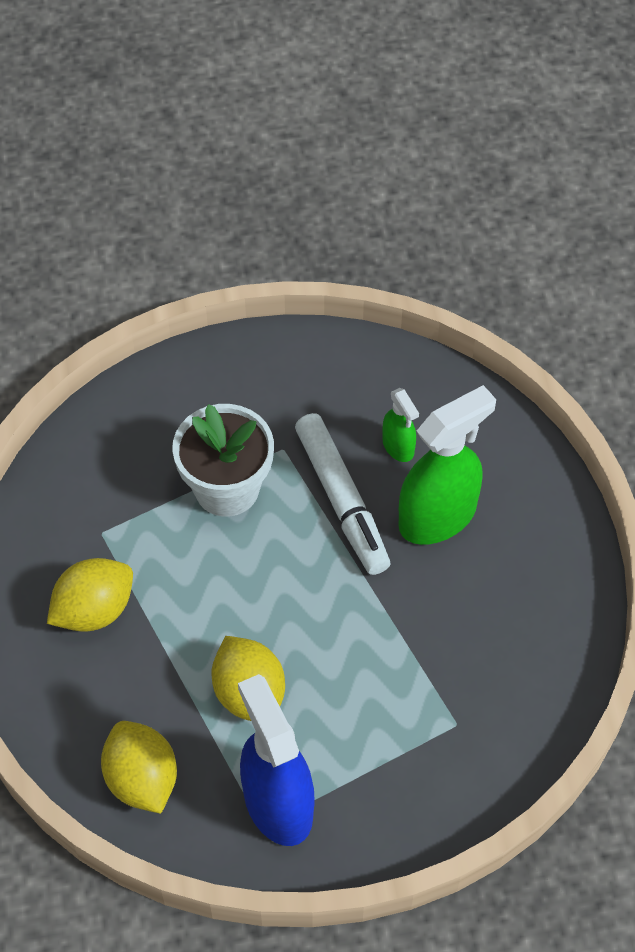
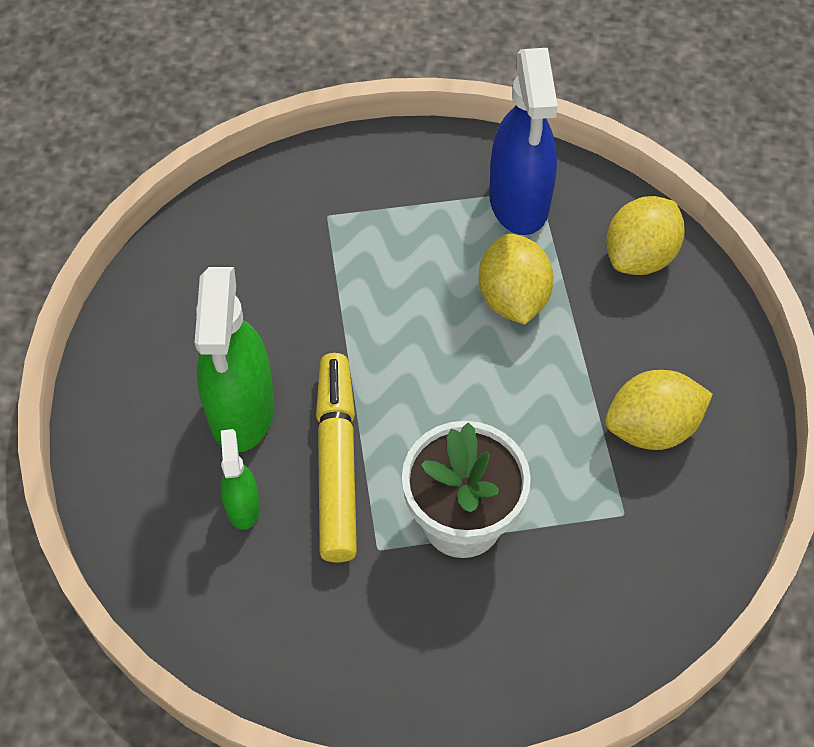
camera: 160 degrees left, 0 degrees up
(142, 779) = (640, 257): yellow lemon -> yellow lemon turned 45 degrees clockwise
(342, 500) = (337, 463): white marker -> yellow marker
(438, 516) = (241, 411): green spray bottle -> green spray bottle turned 75 degrees counterclockwise

